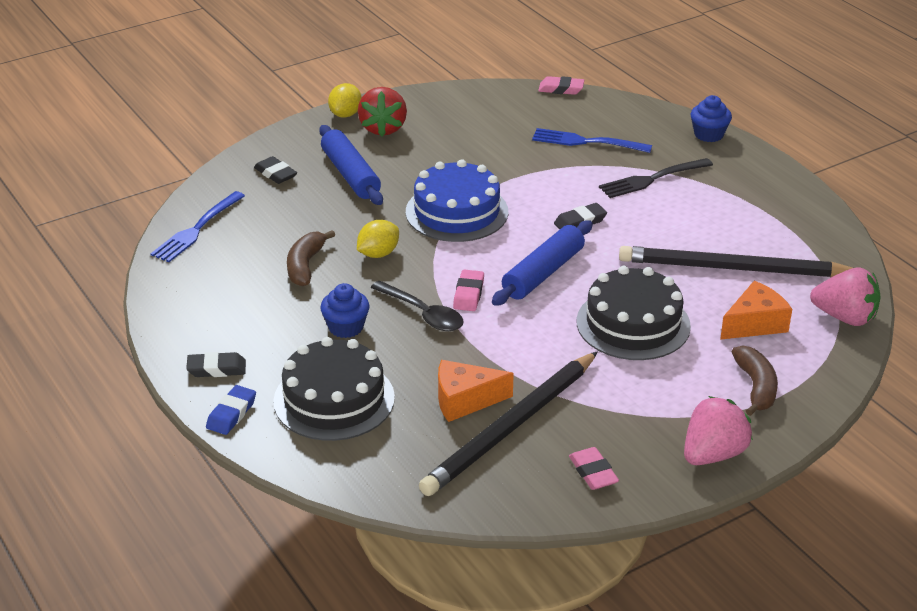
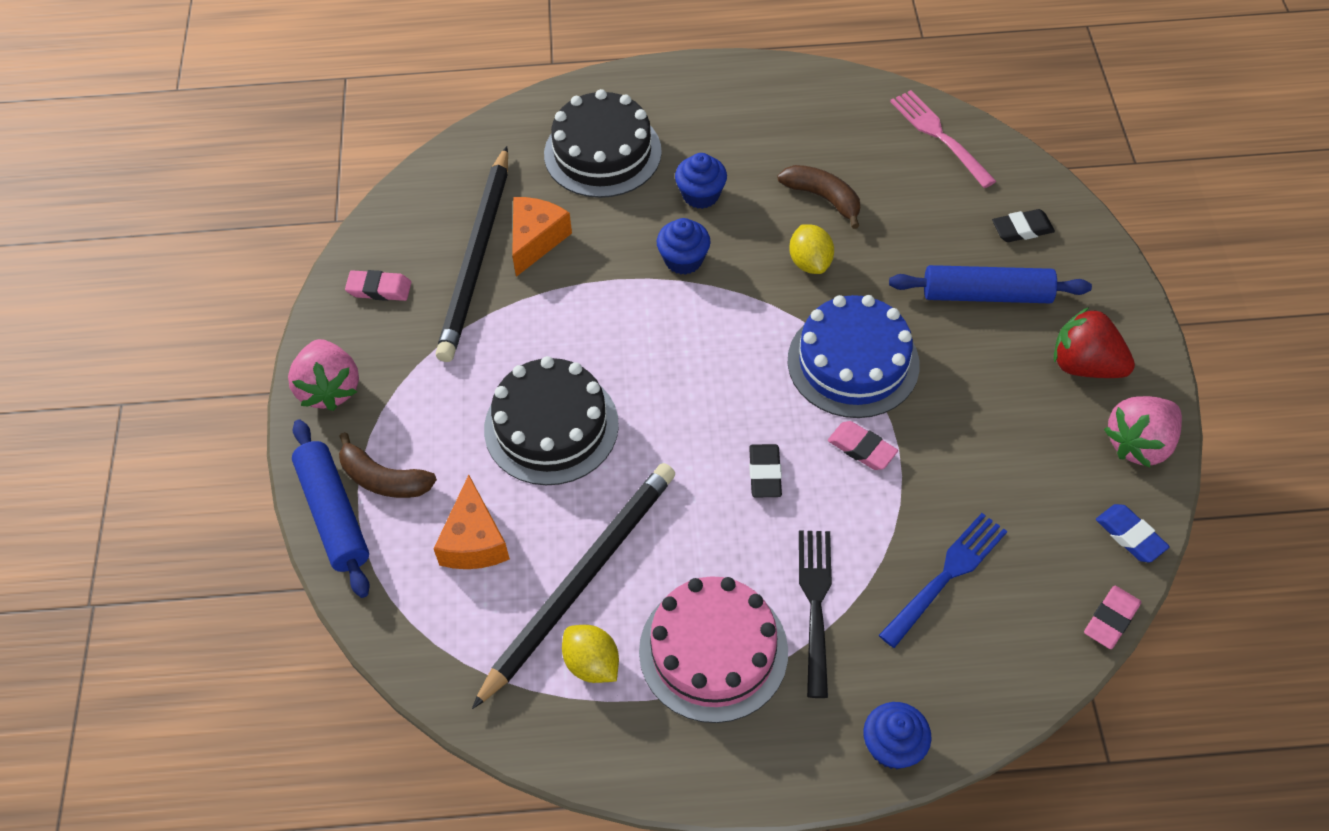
camera: 120 degrees right, 20 degrees up
(197, 229) = (939, 136): blue fork -> pink fork
(216, 369) = (698, 91): black eraser -> none
(231, 414) = (631, 84): blue eraser -> blue eraser (1130, 536)
(345, 114) = (1139, 340): yellow lemon -> yellow lemon (592, 663)
(423, 314) = (683, 260): black spoon -> blue cupcake
(468, 294) = (692, 309): pink eraser -> pink eraser (862, 448)
(511, 427) = (477, 257): black pencil -> black pencil turned 150 degrees counterclockwise
(543, 273) = (688, 389): blue rolling pin -> blue rolling pin (333, 514)
(721, 205) = (713, 651): none -> pink cake
(845, 317) = (421, 641): pink strawberry -> pink strawberry (1139, 444)

